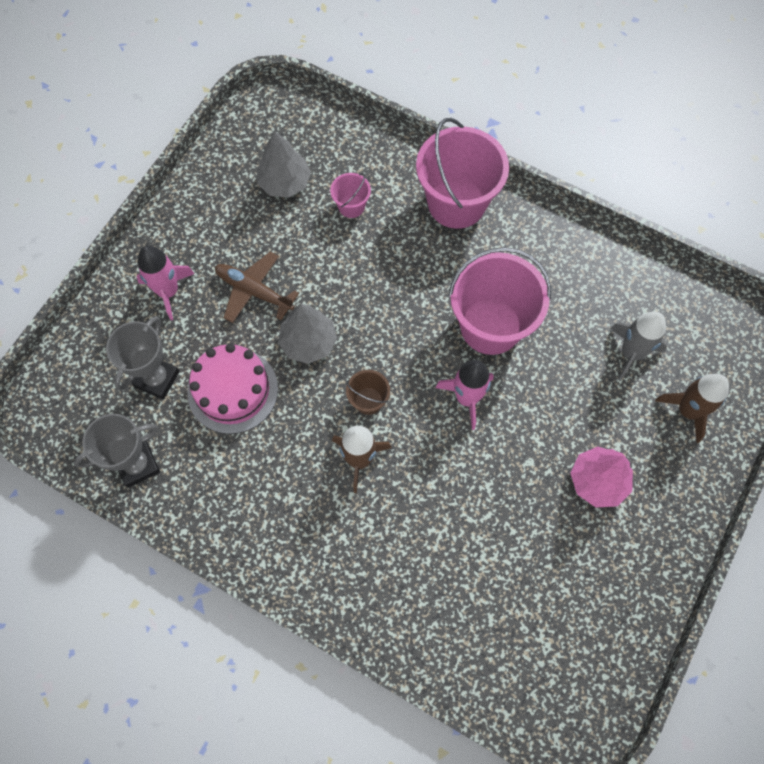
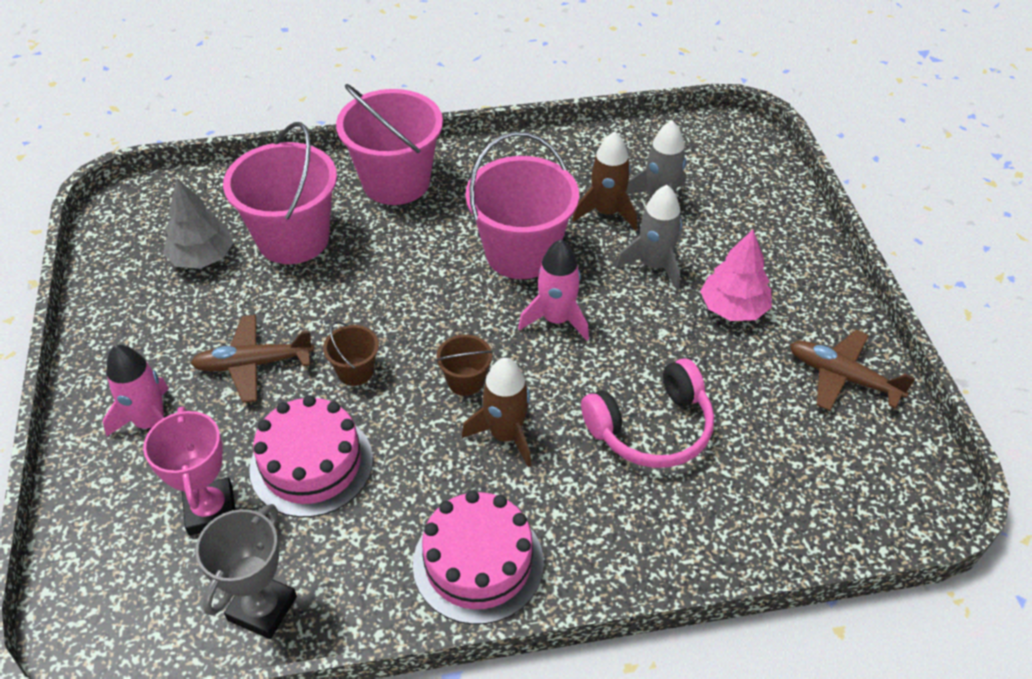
camera: 40 degrees left, 20 degrees down
(157, 379) = (211, 510): grey trophy -> pink trophy
(271, 532) = (478, 563): none -> pink cake
(308, 342) = (355, 371): grey tree -> brown bucket
(351, 206) = (293, 238): pink bucket -> pink bucket, size x2.20
(454, 527) = (651, 428): none -> pink headphones
(574, 404) = (654, 265): none -> grey rocket
(621, 593) = (842, 377): none -> brown plane
(688, 411) = (747, 214): brown rocket -> brown rocket (606, 212)

